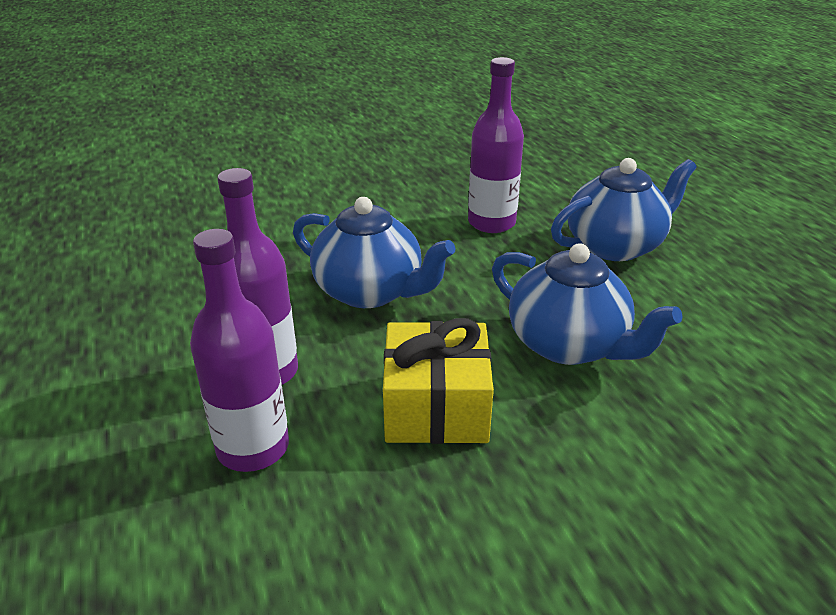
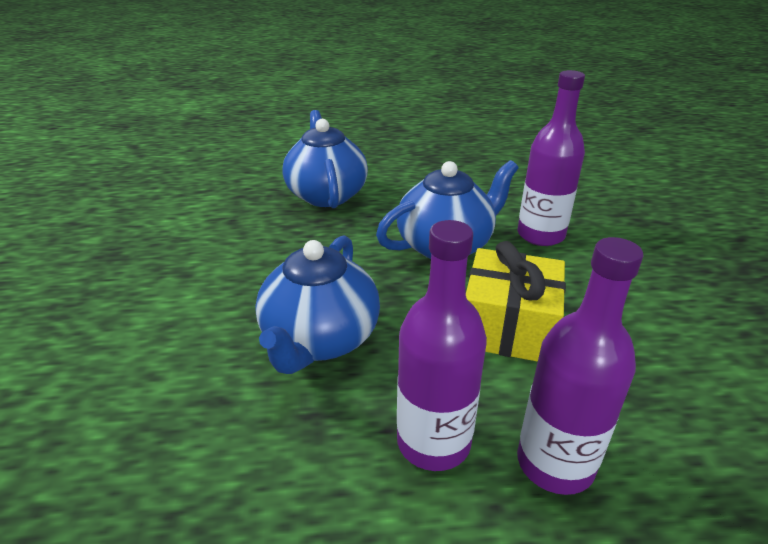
camera: 75 degrees left, 0 degrees up
(370, 292) = (319, 339): blue teapot -> blue teapot turned 150 degrees clockwise
(491, 223) = (246, 241): purple bottle -> purple bottle (540, 235)

